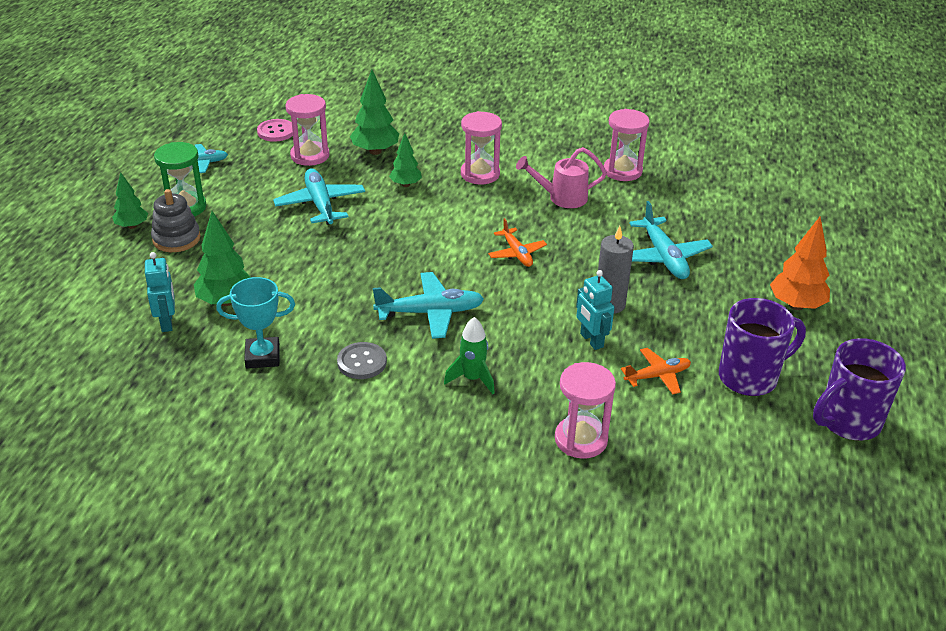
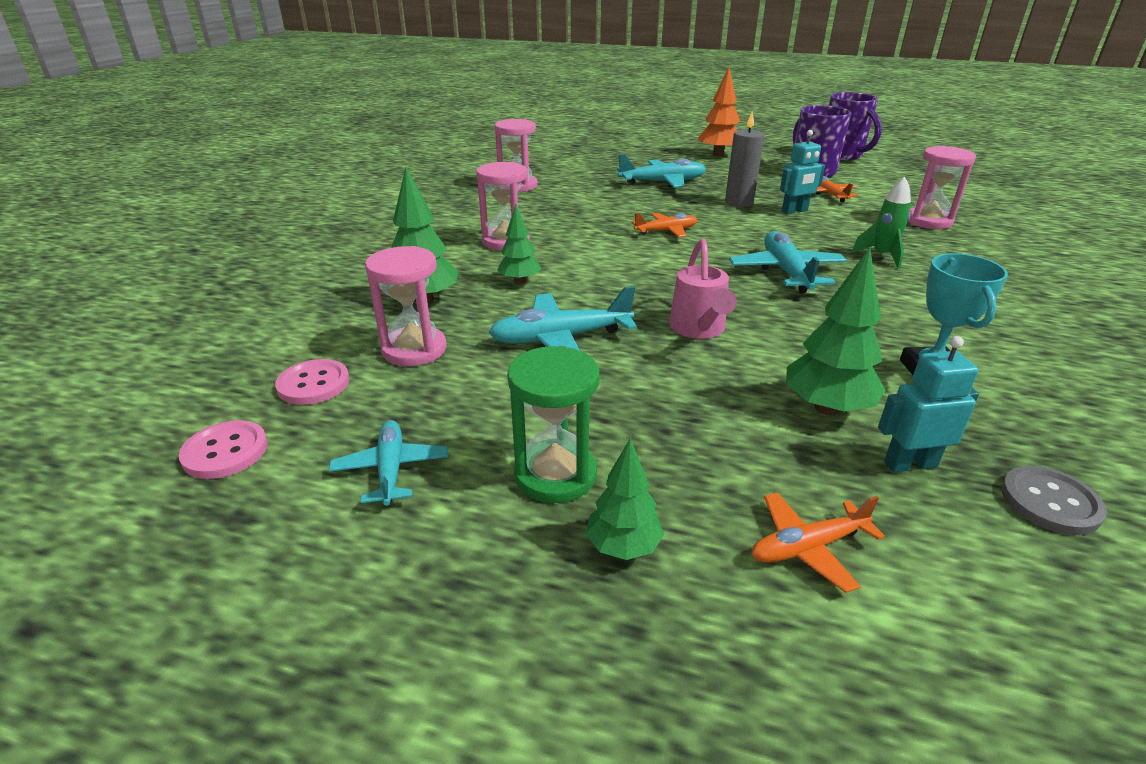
camera: 85 degrees left, 5 degrees down
(116, 277) = (807, 547): none -> orange plane
(176, 239) = (664, 476): grey stacking toy -> none
(221, 121) = (225, 452): none -> pink button
(362, 362) = (895, 307): grey button -> grey button (1050, 502)
(562, 198) = (563, 209): pink watering can -> pink watering can (699, 329)

